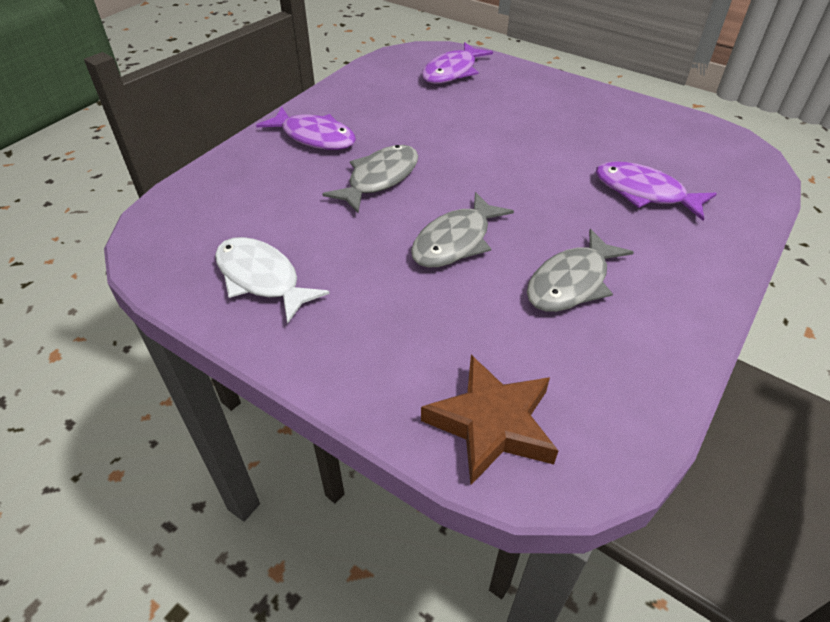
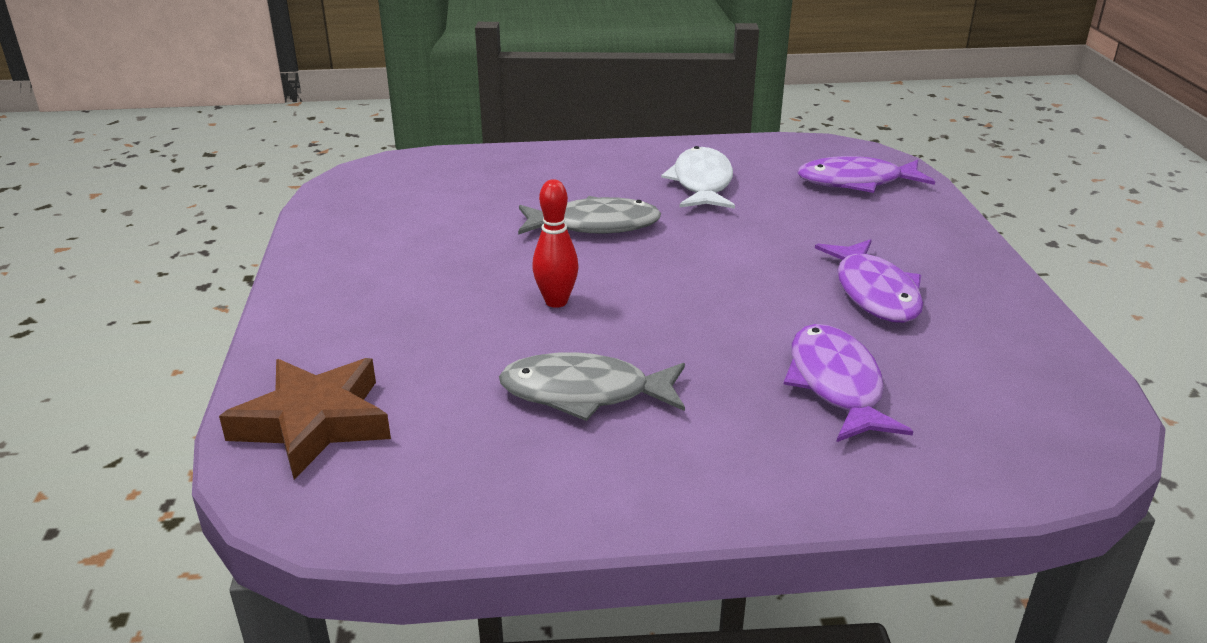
camera: 50 degrees right, 15 degrees down
(261, 278) = (376, 236): white fish -> white fish (702, 183)
(315, 137) = (608, 171): purple fish -> purple fish (874, 293)
(455, 241) = (556, 301): grey fish -> red bowling pin

